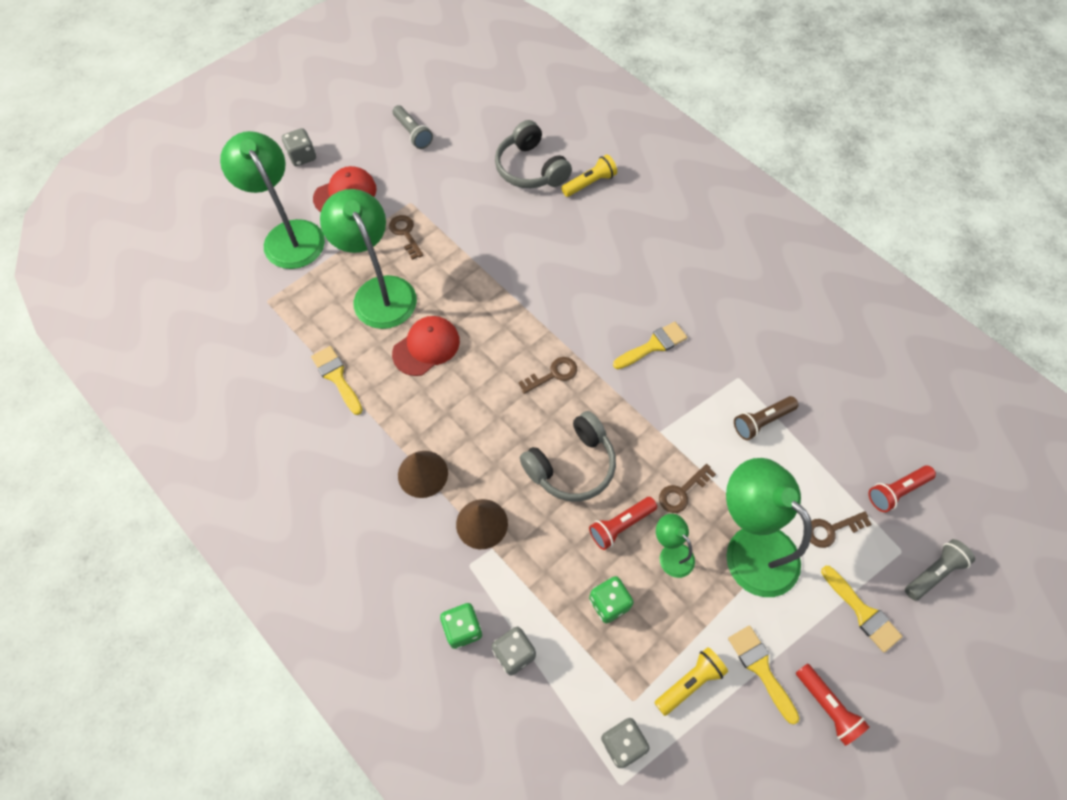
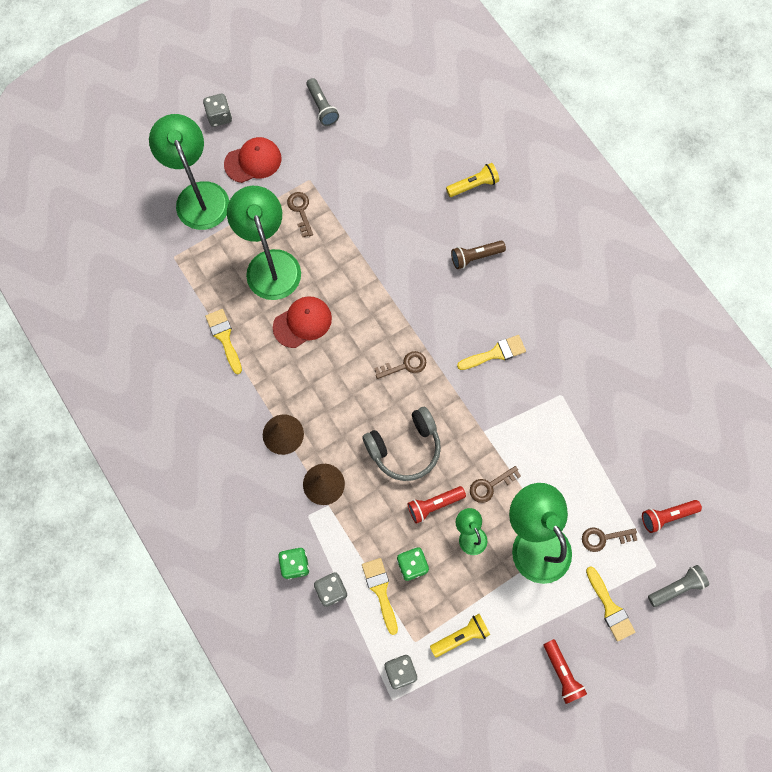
camera: 10 degrees right, 10 degrees up
(530, 168) = (422, 161): grey headphones -> none
(761, 668) = (518, 636): yellow brush -> yellow brush (380, 591)
(762, 421) = (571, 437): brown flashlight -> brown flashlight (475, 257)

